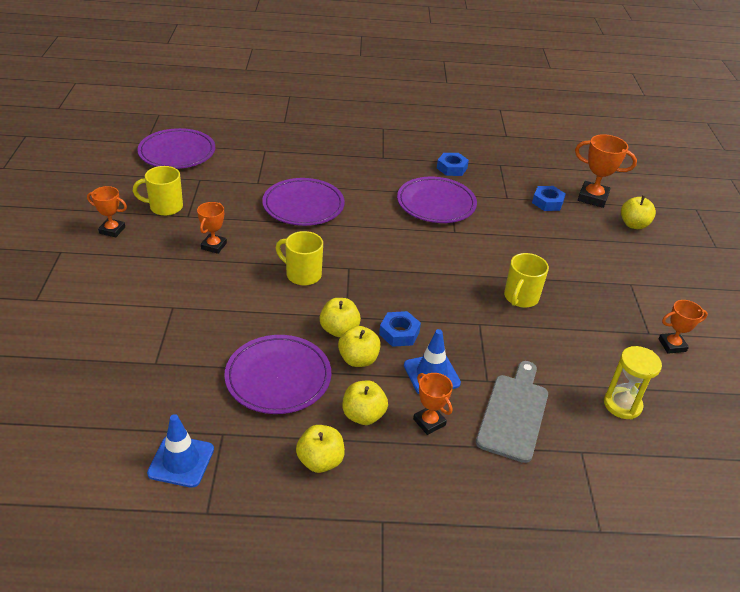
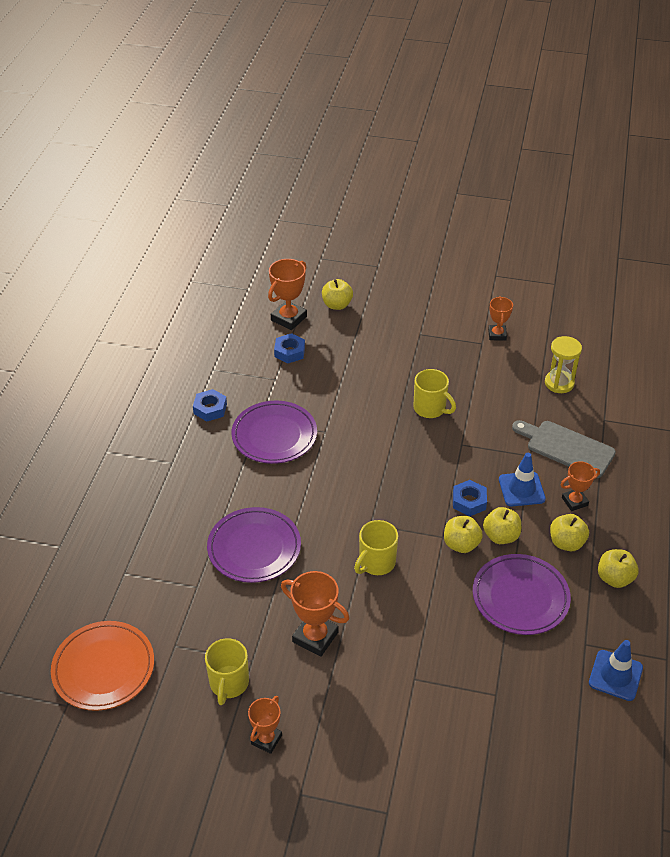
camera: 75 degrees left, 5 degrees up
(177, 152) = (103, 668): purple plate -> orange plate
(214, 246) = (315, 637): orange trophy -> orange trophy, size x1.57

